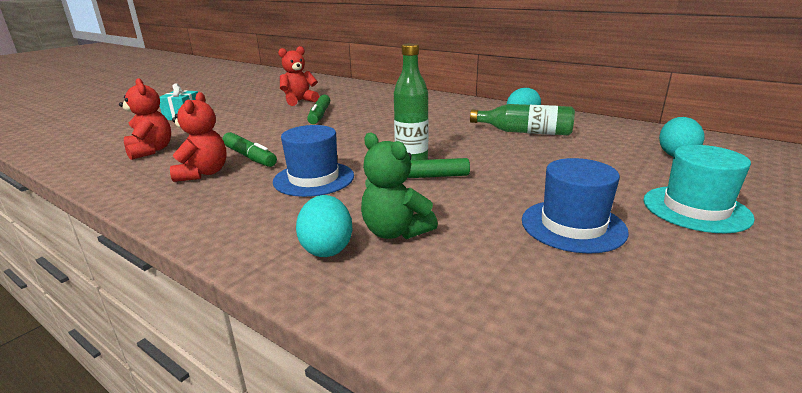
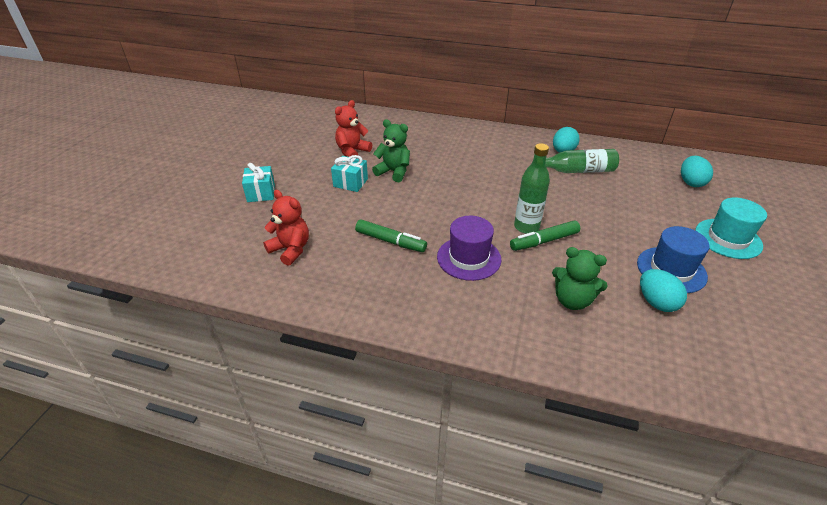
camera: 20 degrees left, 15 degrees up
(203, 173) = (373, 270): red teddy bear -> none
(269, 118) = (350, 183): none -> turquoise gift
(314, 179) = (469, 258): blue hat -> purple hat
(319, 115) = (394, 172): green marker -> green teddy bear
(327, 248) = (543, 326): turquoise egg -> turquoise egg (656, 302)

